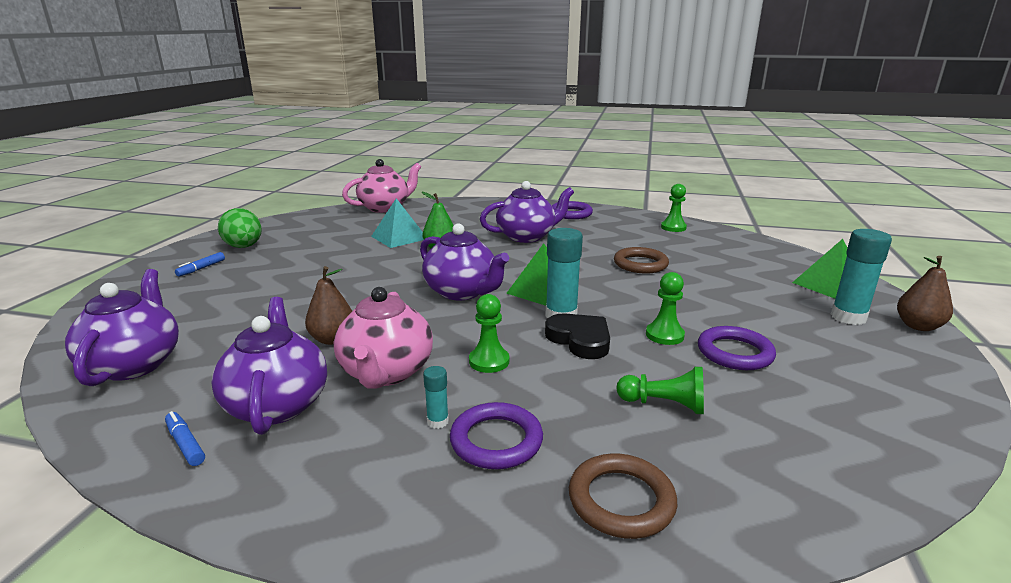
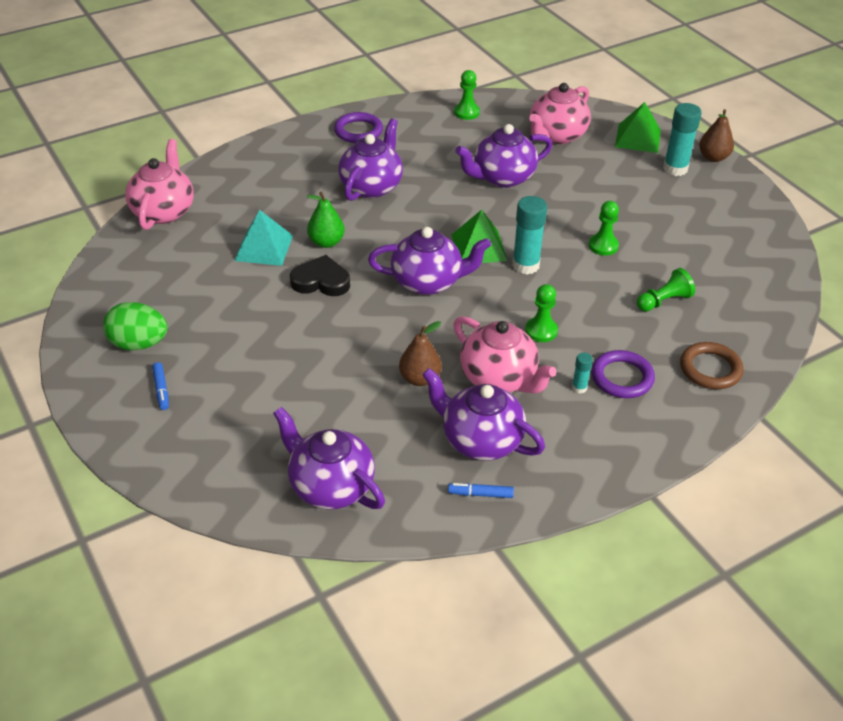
camera: 45 degrees left, 20 degrees up
(580, 340) = (564, 280): black heart -> black heart (321, 281)
(640, 264) = (502, 177): brown ring -> purple teapot
(734, 353) = (653, 238): purple ring -> none
(737, 259) = (556, 135): none -> pink teapot

